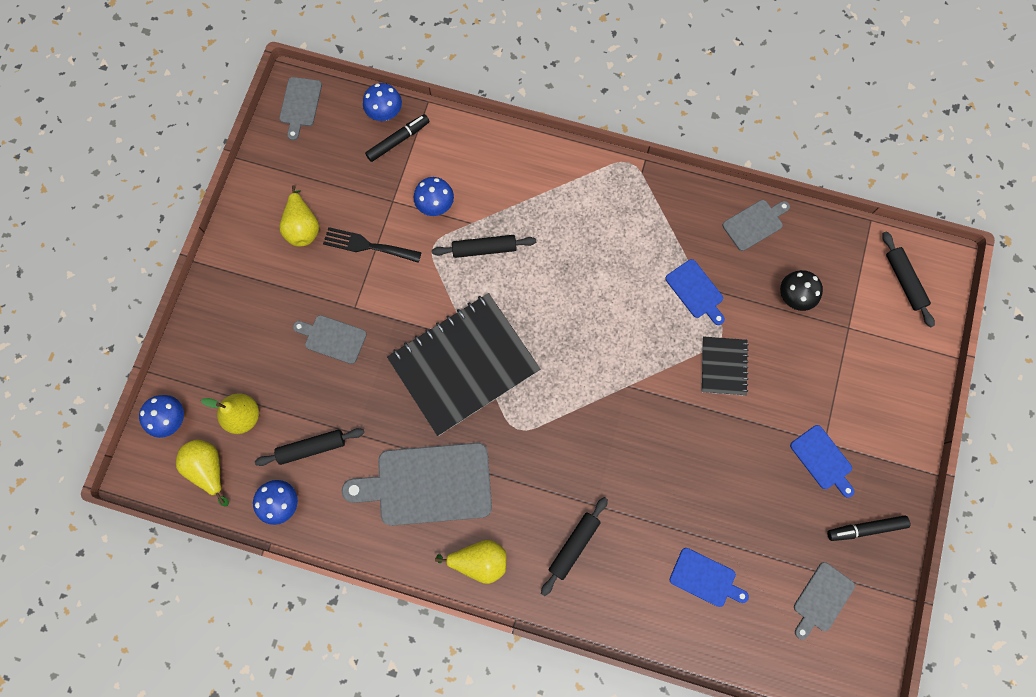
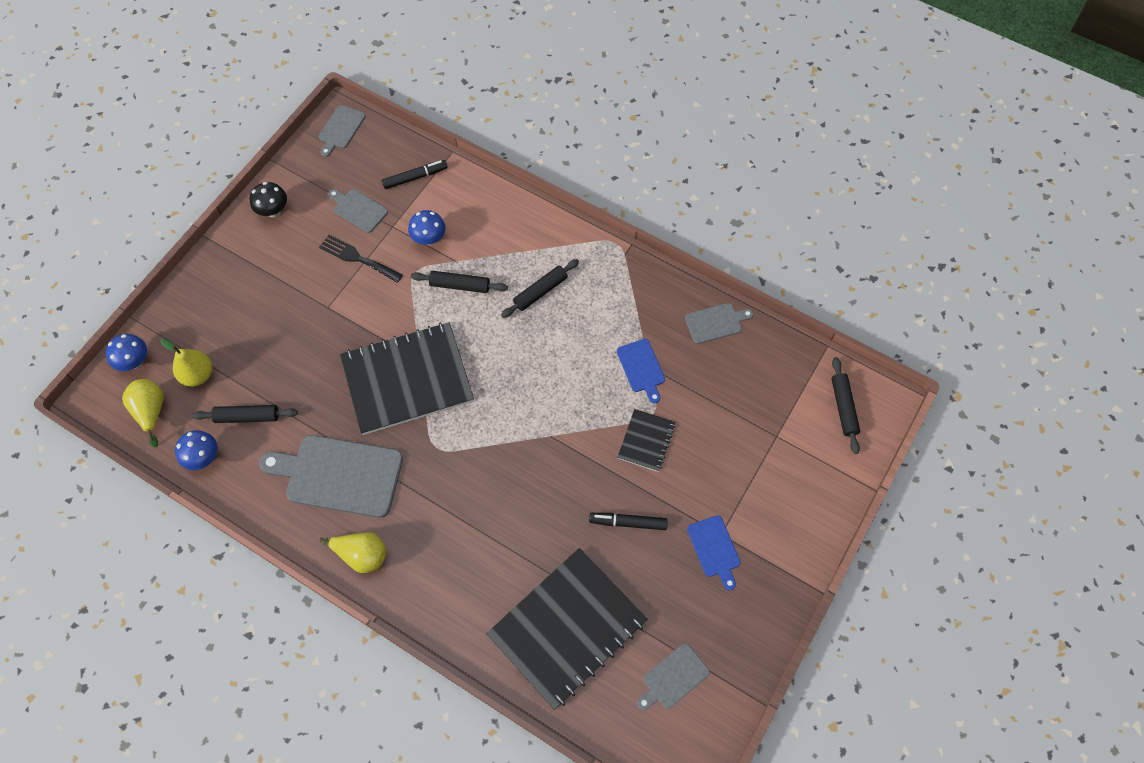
camera: 15 degrees right, 10 degrees down
(303, 227) = (307, 229): yellow pear -> none
(332, 338) = (299, 328): grey cutting board -> grey cutting board (358, 209)
(385, 113) = (412, 152): blue mushroom -> none
(574, 546) = (453, 565): black rolling pin -> black rolling pin (540, 291)
(705, 578) = (567, 628): blue cutting board -> black notebook
(794, 297) = (732, 396): black mushroom -> black mushroom (273, 211)
(865, 528) = (737, 624): black marker -> black marker (628, 523)

